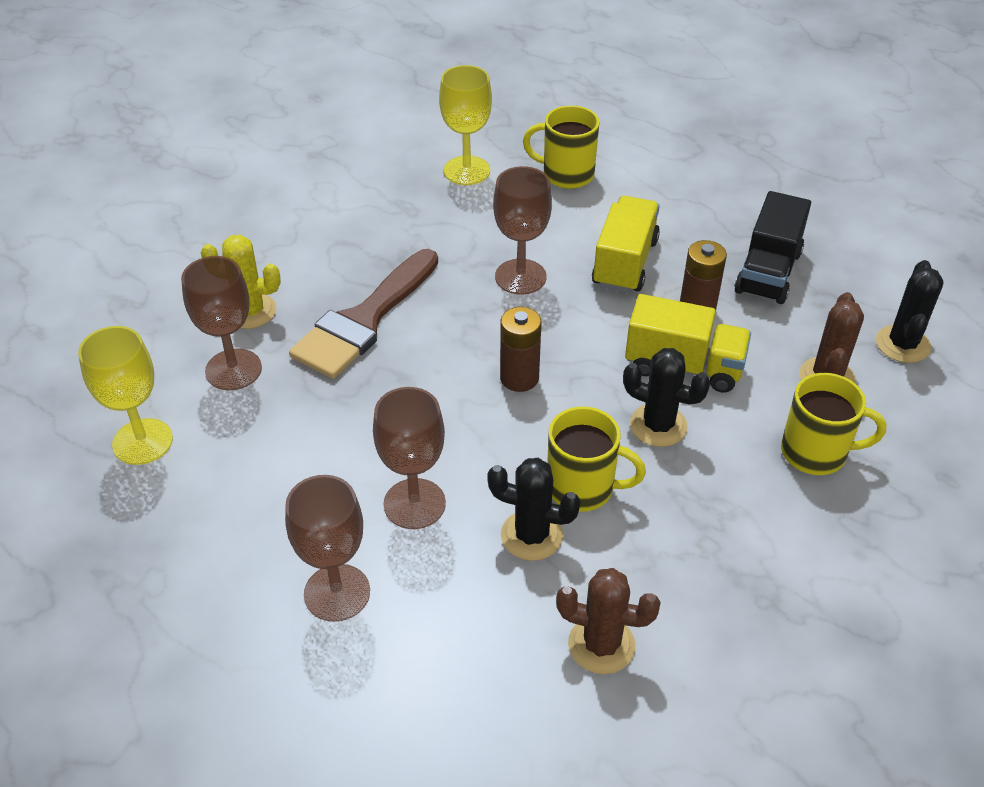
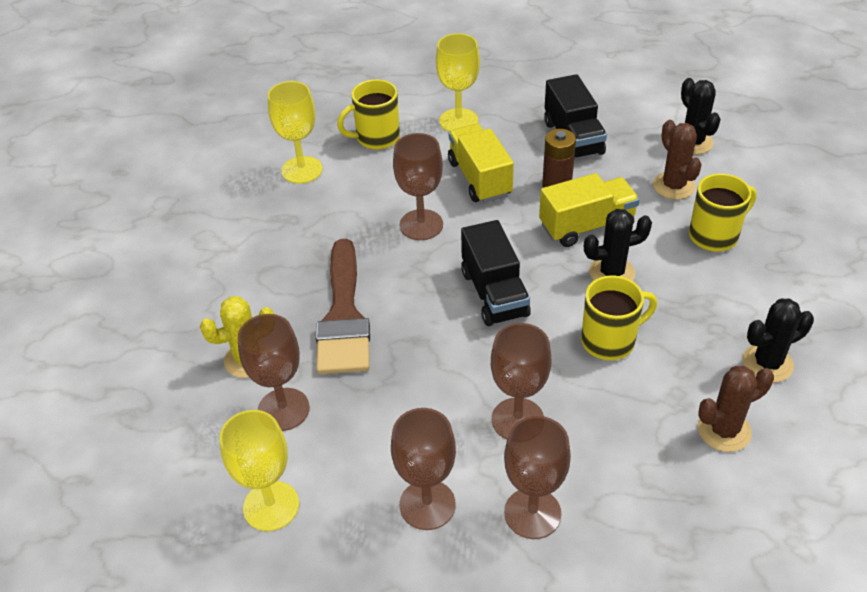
camera: 35 degrees left, 0 degrees up
(259, 524) = (427, 505): none -> brown goblet
(519, 378) = (494, 293): brown battery -> black truck
(531, 535) = (612, 391): black cactus -> black cactus (767, 363)
(665, 197) = (458, 121): none -> yellow goblet

